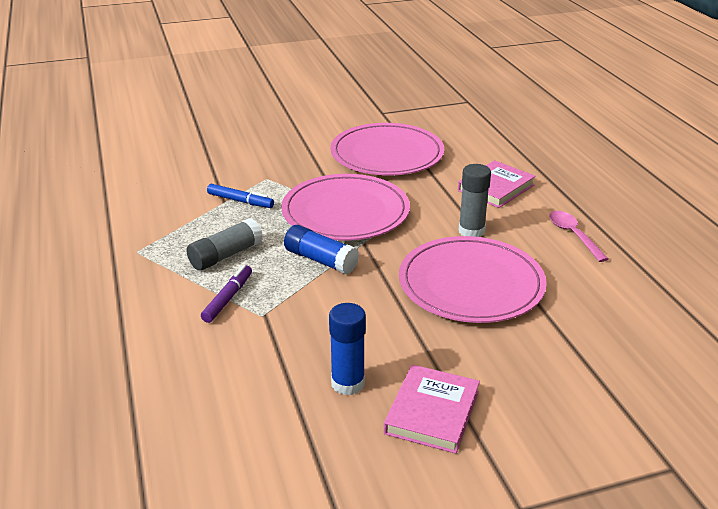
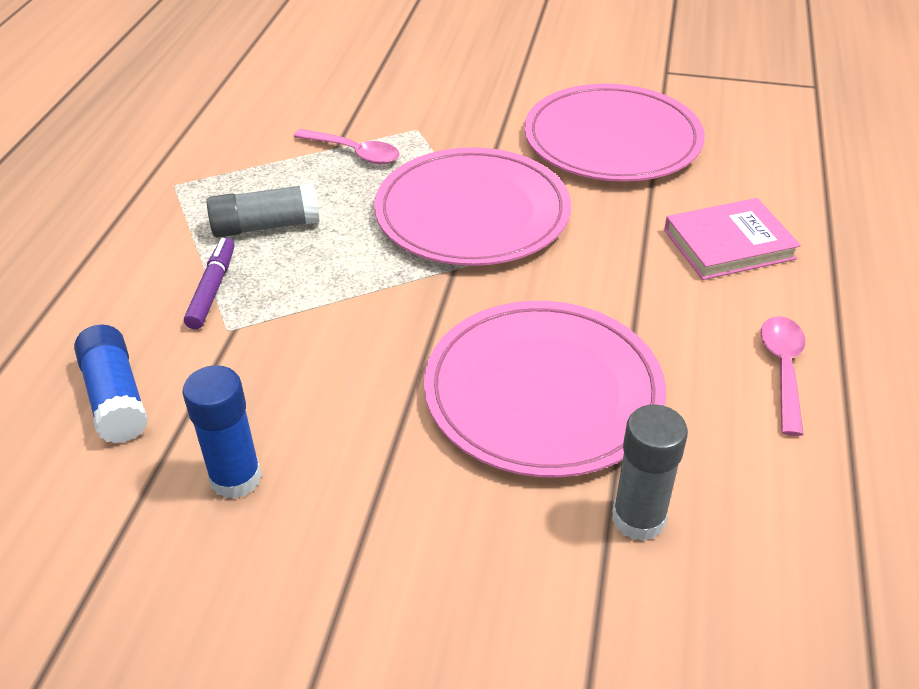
camera: 30 degrees right, 10 degrees up
(228, 298) = (212, 289): purple marker -> purple marker turned 45 degrees counterclockwise
(240, 201) = (354, 153): blue marker -> pink spoon
(321, 260) = (373, 275): blue glue stick -> blue glue stick (116, 398)
(432, 412) = (299, 577): pink book -> none
(471, 231) = (624, 304): grey glue stick -> grey glue stick (638, 518)

